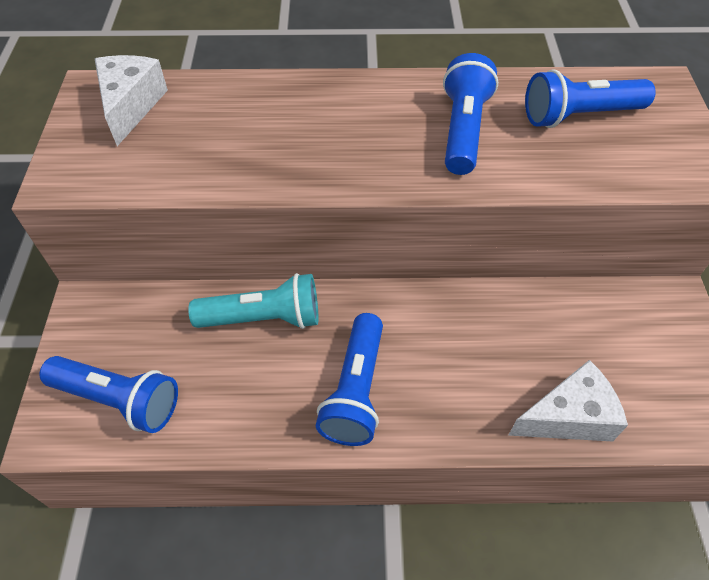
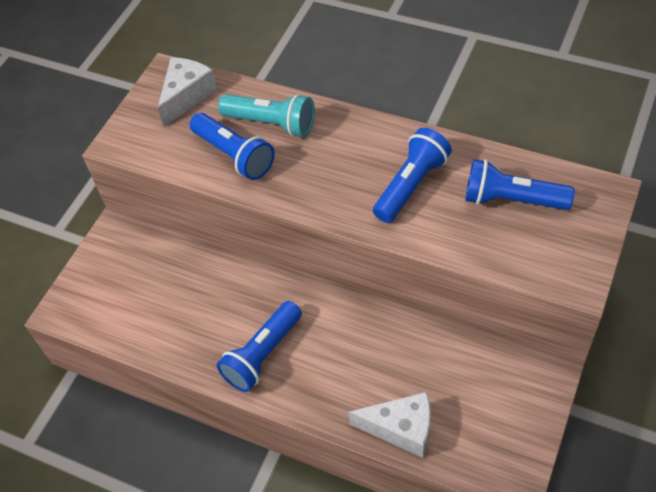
camera: 30 degrees right, 0 degrees up
(119, 400) = (109, 305): blue flashlight -> blue flashlight (234, 155)
(263, 318) = (226, 280): turquoise flashlight -> turquoise flashlight (271, 123)

